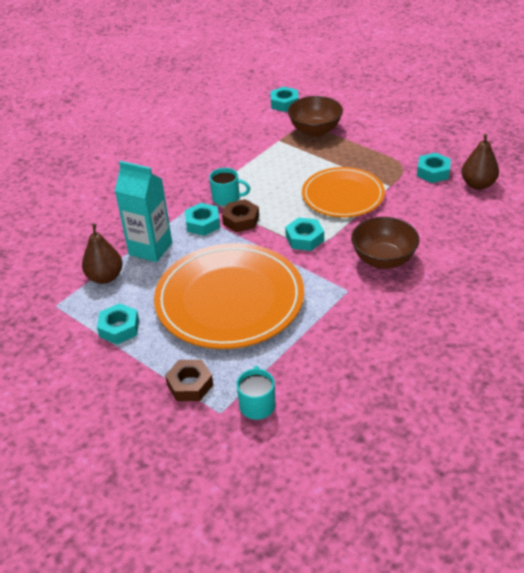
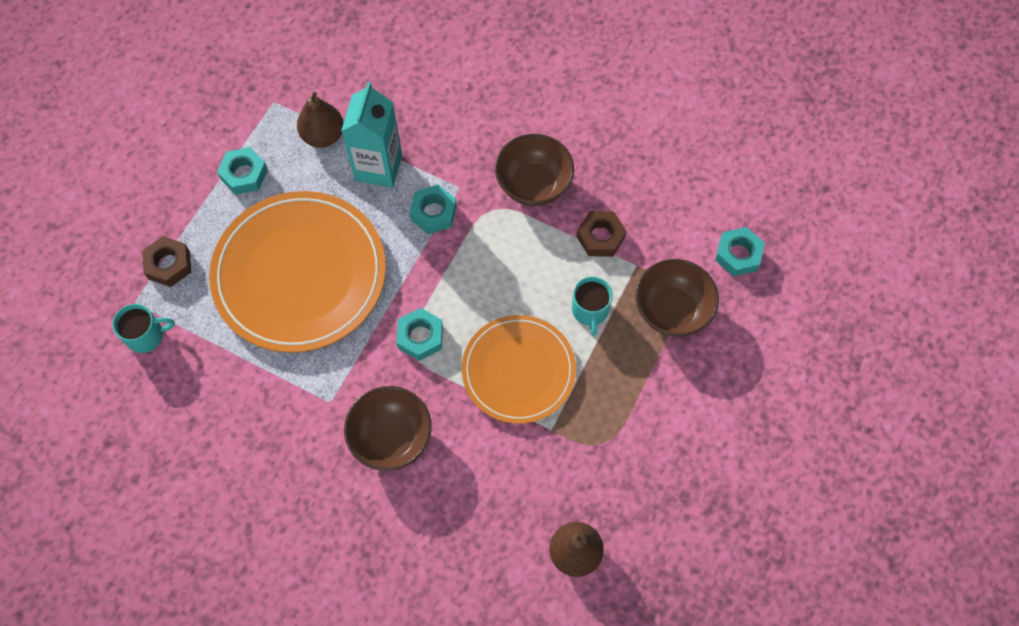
camera: 75 degrees right, 25 degrees up
(200, 176) = (533, 184): none -> brown bowl
(227, 198) = (489, 228): turquoise mug -> turquoise mug (590, 310)
(241, 220) = (446, 255): brown nut -> brown nut (600, 237)
(433, 172) = (595, 487): turquoise nut -> none

